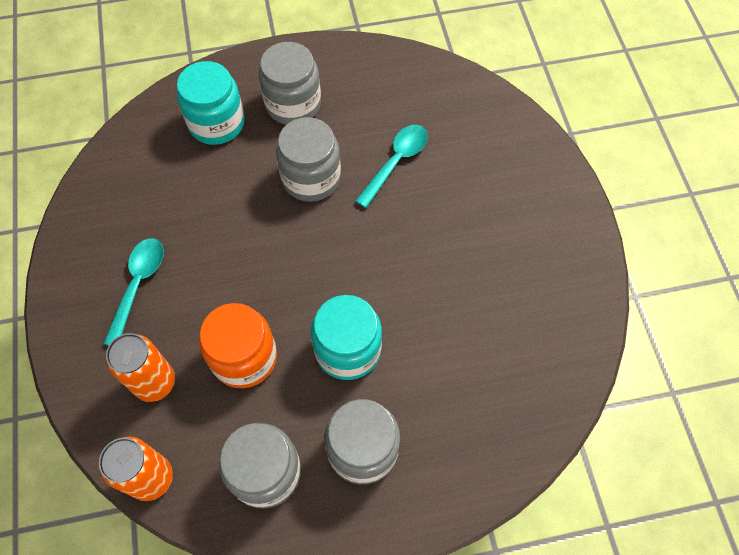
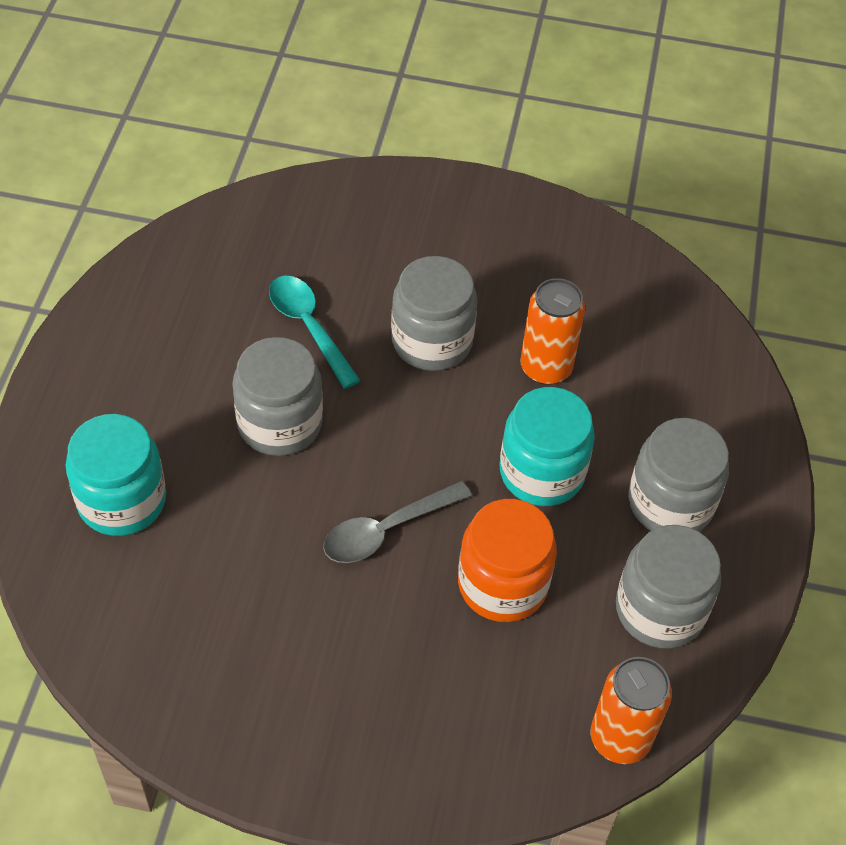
camera: 70 degrees left, 10 degrees down
(138, 285) = (336, 677): turquoise spoon -> none
(155, 382) = (491, 697): orange can -> orange can (546, 368)
(256, 271) = (386, 530): none -> grey spoon
(293, 104) = (148, 401): grey jar -> grey jar (432, 341)

